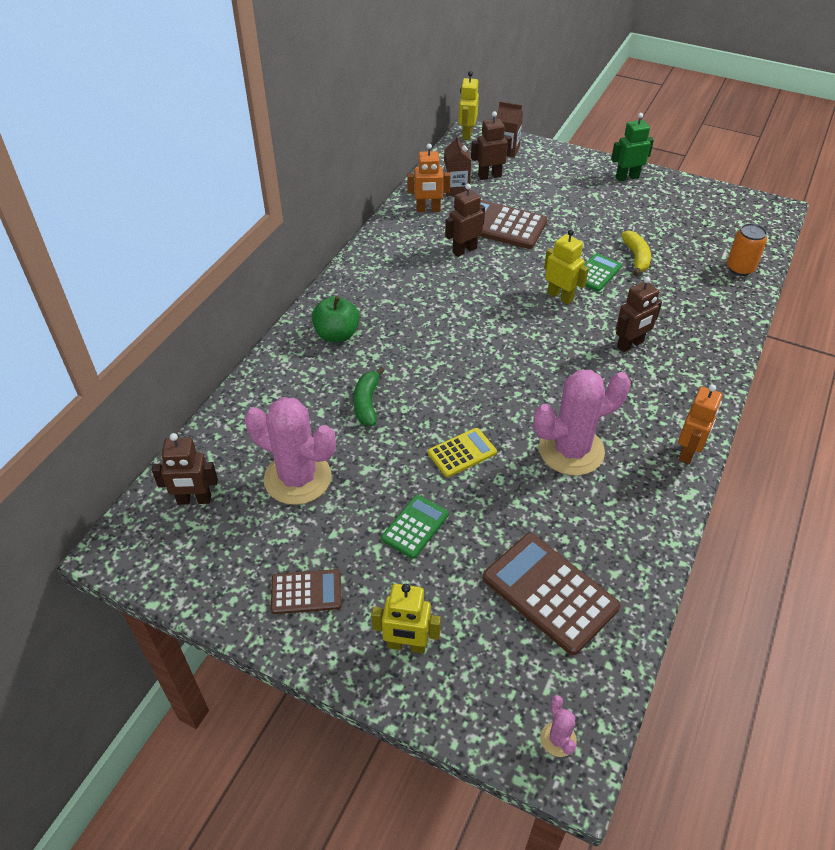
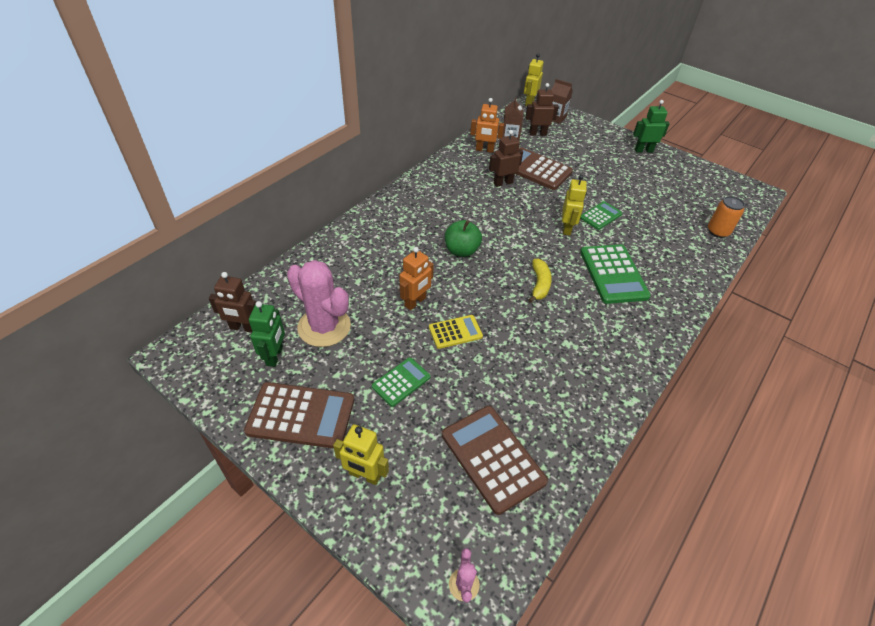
camera: 10 degrees right, 0 degrees up
(248, 527) = (275, 356): none -> green robot
(306, 592) = (301, 415): brown calculator -> brown calculator, size x1.75
(337, 335) = (388, 227): green apple -> green apple (461, 251)
(367, 403) = (394, 280): green banana -> none
(560, 296) = (567, 228): yellow robot -> yellow robot turned 45 degrees clockwise
(571, 450) = (542, 347): pink cactus -> none
(630, 345) = (613, 274): brown robot -> green calculator
(636, 257) = (635, 210): yellow banana -> yellow banana (539, 284)
(688, 452) = (639, 367): orange robot -> orange robot (415, 302)

